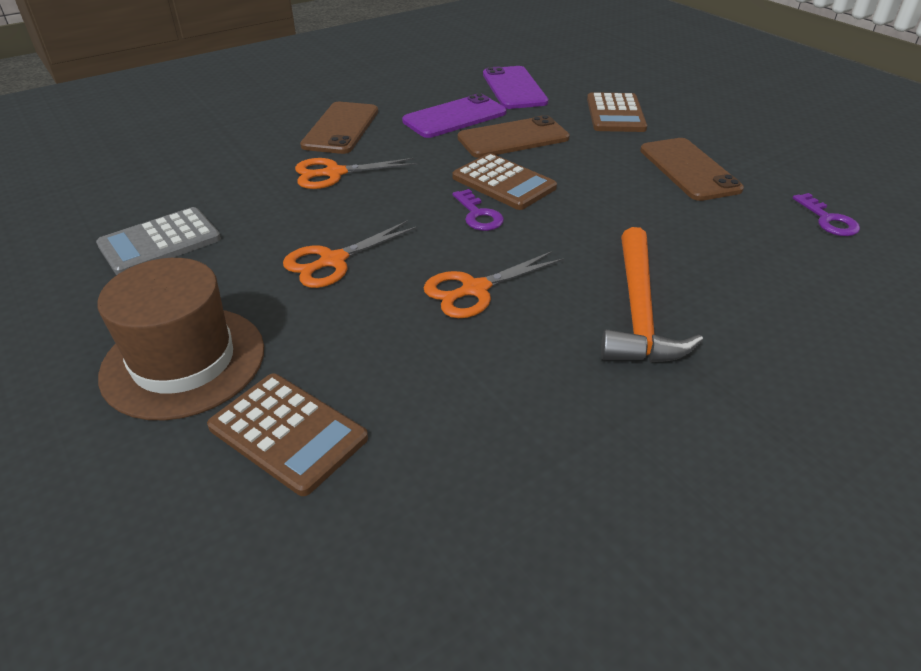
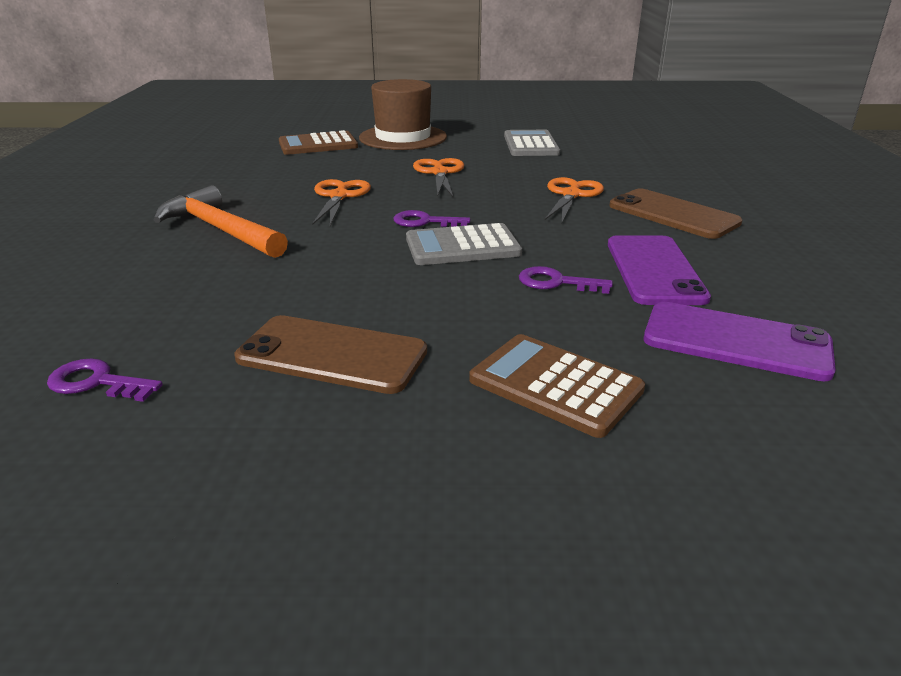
camera: 125 degrees right, 10 degrees down
(504, 183) = (462, 246): brown calculator -> grey calculator
(513, 138) = (556, 282): brown phone -> purple key

